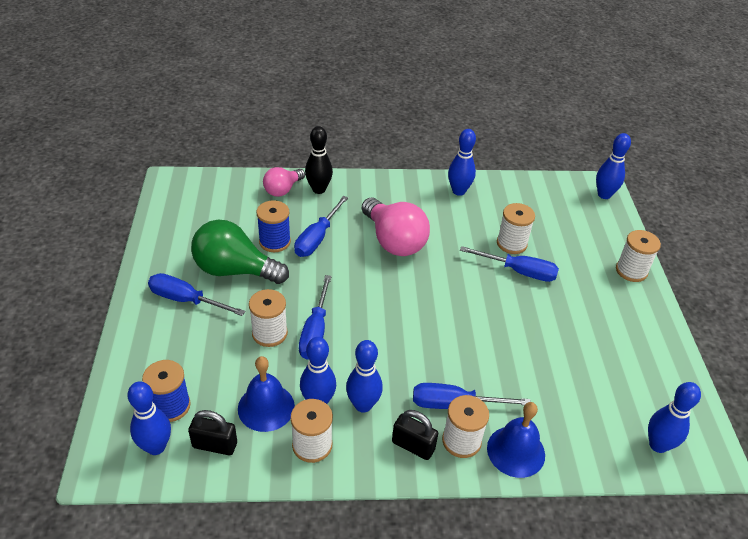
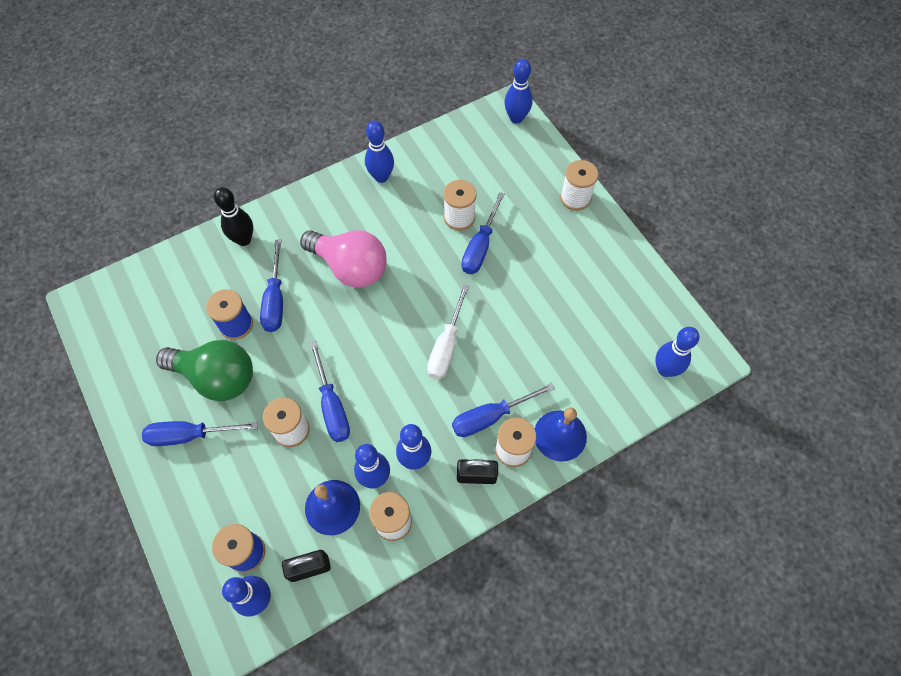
camera: 25 degrees left, 20 degrees up
(235, 270) = (217, 377): green light bulb -> green light bulb turned 150 degrees counterclockwise
(283, 190) = (207, 257): pink light bulb -> none
(444, 331) = (446, 346): none -> white screwdriver
(519, 271) = (480, 247): blue screwdriver -> blue screwdriver turned 120 degrees clockwise

